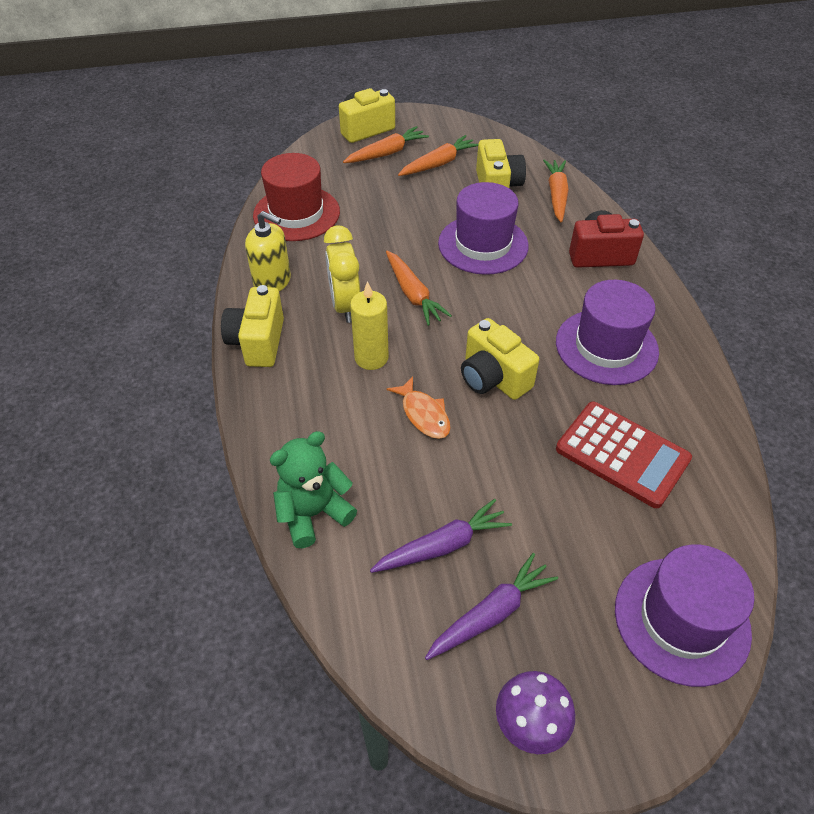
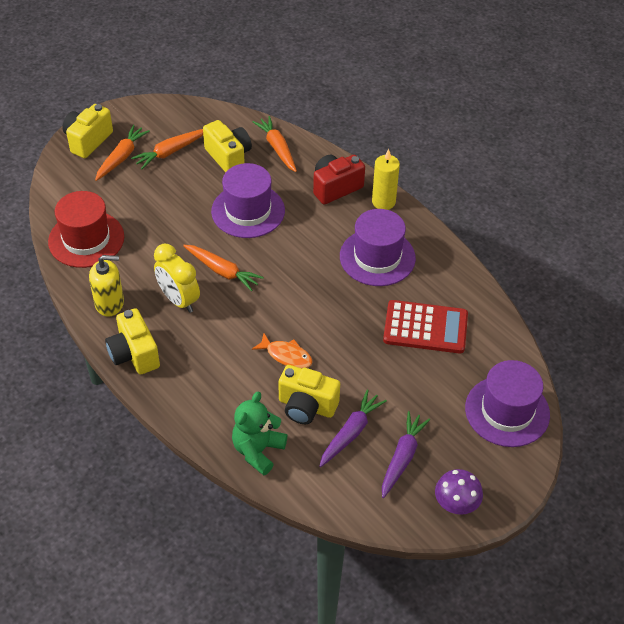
camera: 30 degrees left, 0 degrees up
(371, 358) = (224, 331): yellow candle -> yellow candle (383, 202)
(438, 163) = (170, 152): orange carrot -> orange carrot turned 150 degrees counterclockwise
(493, 378) = (316, 311): yellow camera -> yellow camera (306, 406)

